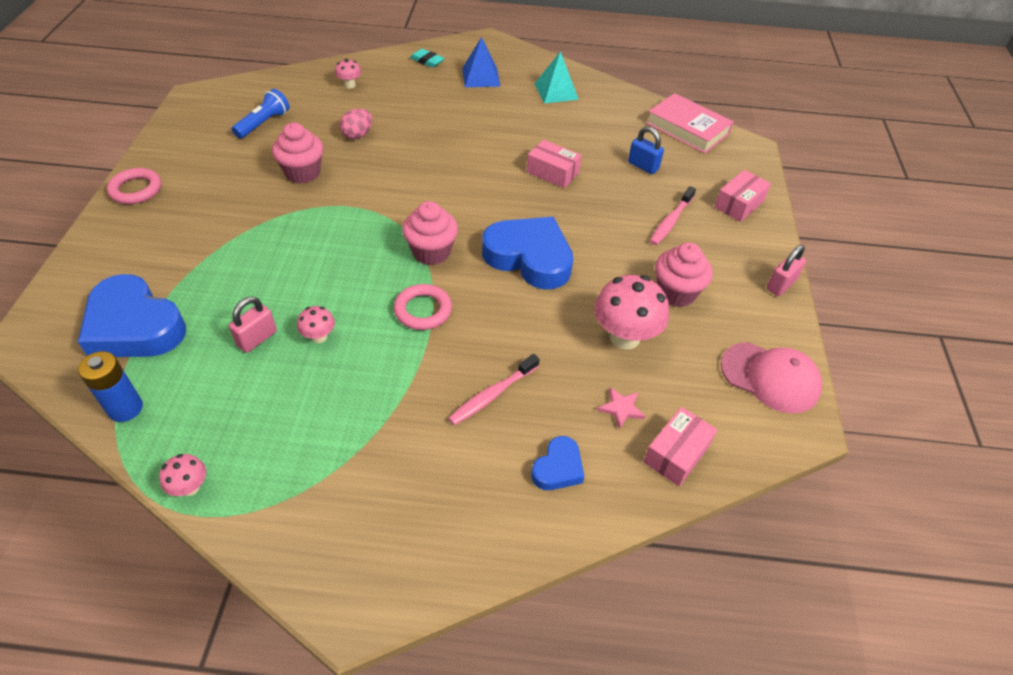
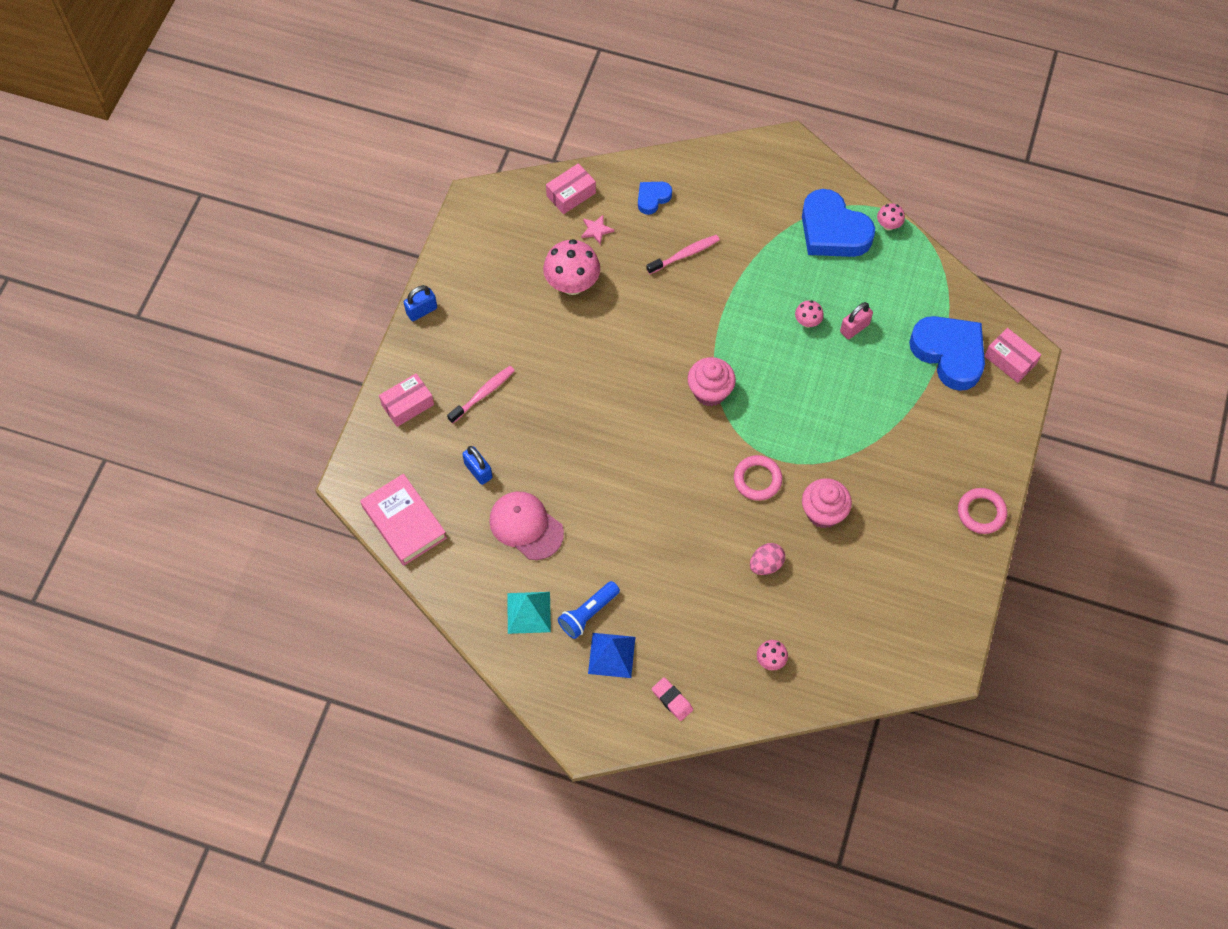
camera: 165 degrees left, 15 degrees up
(125, 408) = (940, 286): blue battery -> none
(264, 123) = (866, 600): blue flashlight -> blue flashlight (588, 614)
(423, 310) = (725, 333): pink ring -> pink ring (757, 479)
(427, 61) = (672, 700): turquoise eraser -> pink eraser
(529, 258) = (625, 372): blue heart -> blue heart (833, 231)
(552, 172) = (574, 475): pink box -> pink box (1010, 360)
(676, 293) = (514, 317): pink cupcake -> none
(770, 377) = (477, 235): pink cap -> pink cap (526, 526)
(781, 285) = (422, 311): pink padlock -> blue padlock

